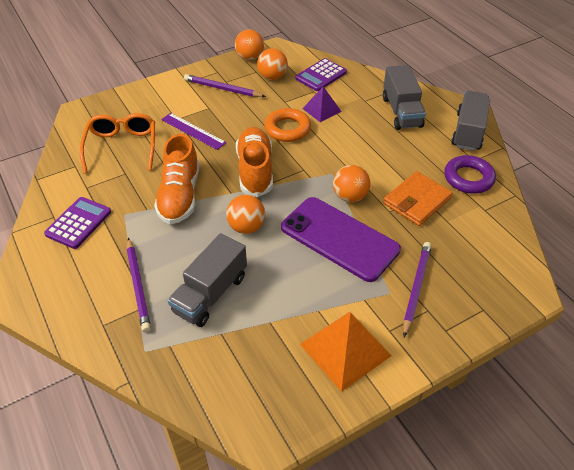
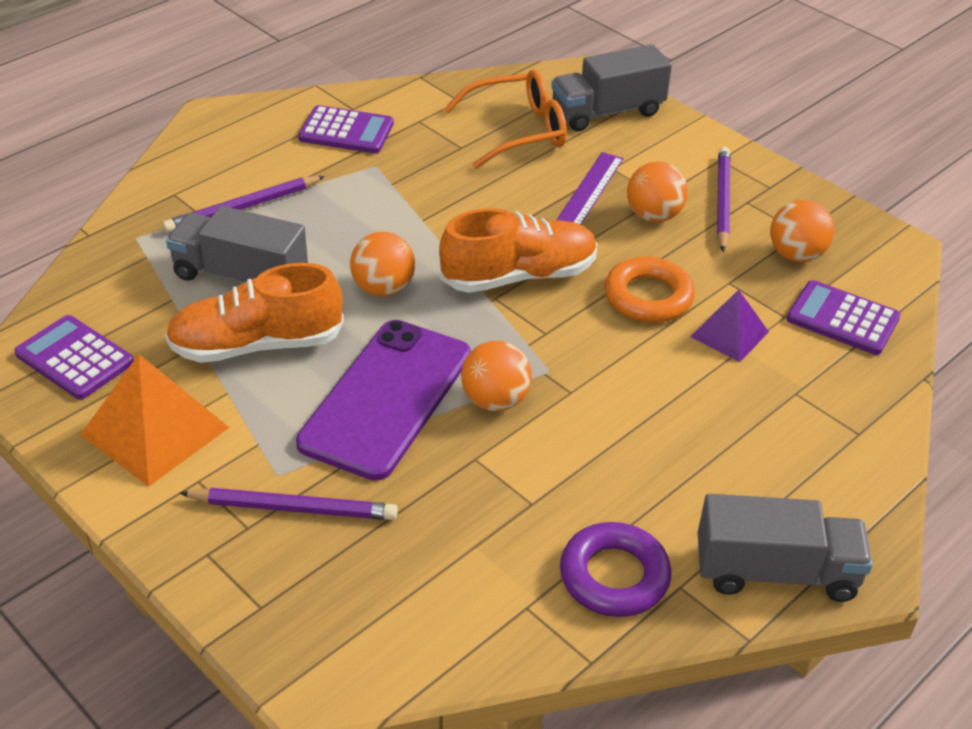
camera: 75 degrees right, 5 degrees down
(180, 195) = (431, 208): orange shoe -> orange shoe (257, 345)
(250, 57) = (840, 217): orange ball -> orange ball (654, 215)
(266, 393) = (75, 358): none -> purple calculator
(401, 112) = (787, 453): grey truck -> grey truck (607, 112)
(417, 201) = (515, 496): orange wallet -> none

